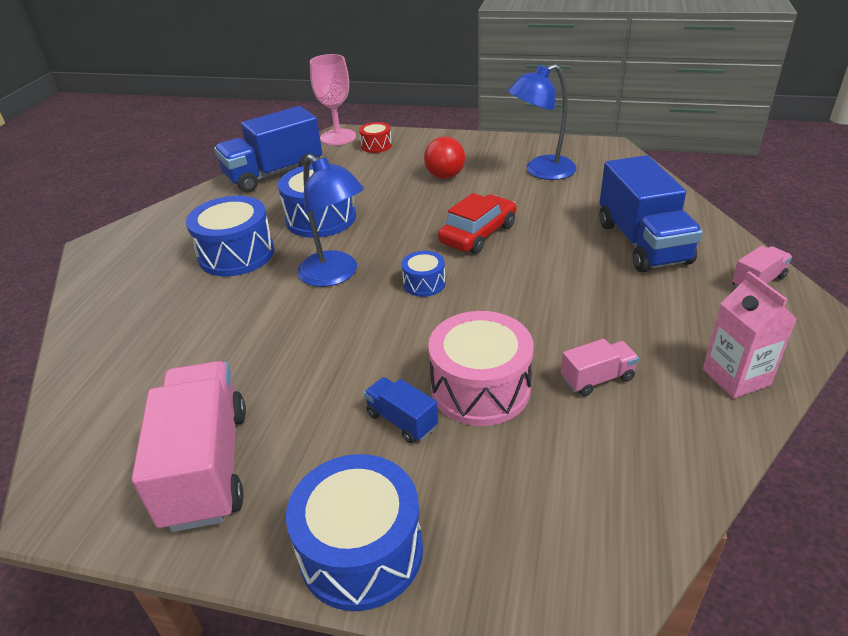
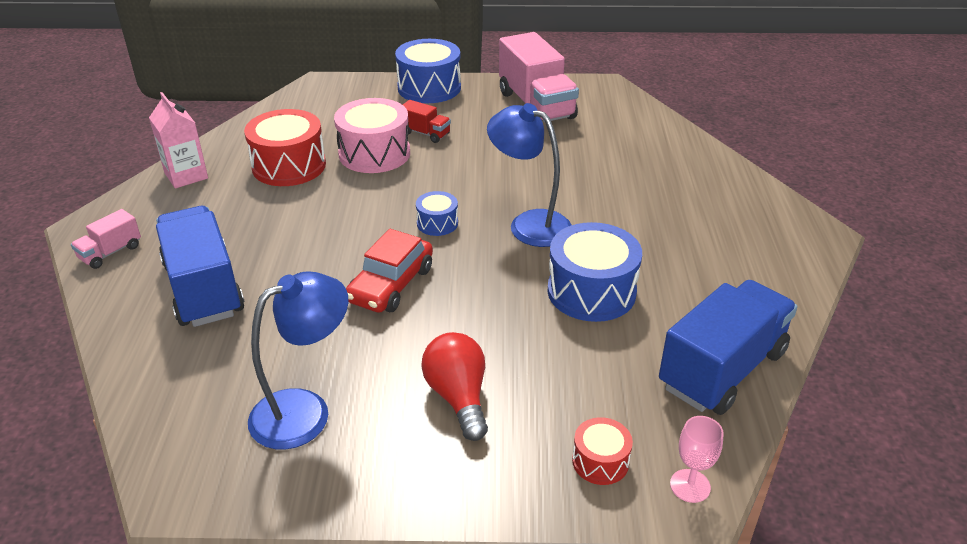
camera: 165 degrees right, 0 degrees up
(236, 254) = (651, 237): blue drum -> none
(338, 137) = (690, 486): pink goblet -> pink goblet, size x0.57
(402, 420) = (425, 133): blue truck -> red truck
(597, 379) = (289, 166): pink truck -> red drum

